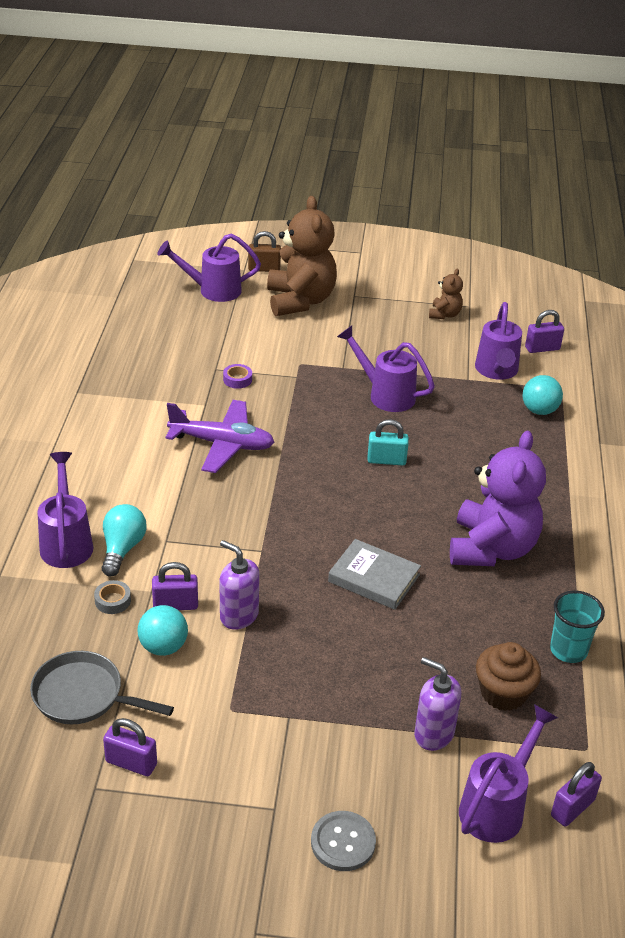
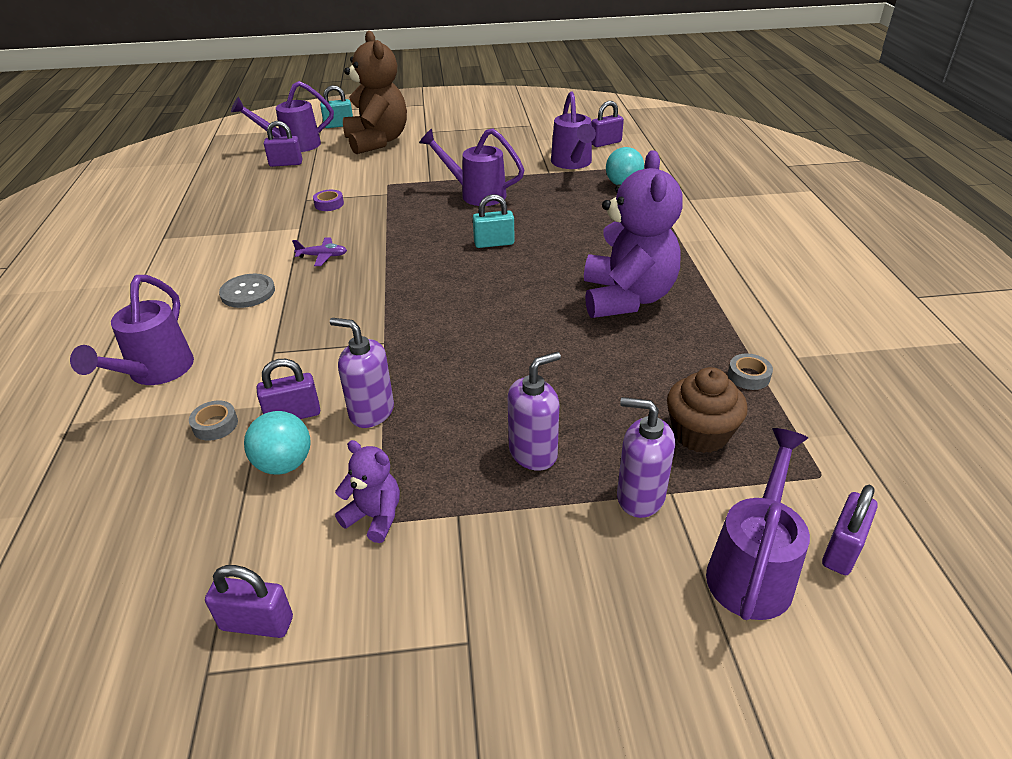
camera: 10 degrees left, 0 degrees up
(66, 541) = (155, 373): purple watering can -> purple watering can turned 150 degrees counterclockwise
(83, 695) = (183, 545): grey pan -> none
(122, 549) = (223, 369): turquoise light bulb -> none
(202, 316) = (286, 163): none -> purple padlock
(222, 444) = (322, 256): purple plane -> purple plane, size x0.45
(226, 705) = (374, 517): none -> purple teddy bear
(264, 269) = (339, 125): brown padlock -> turquoise padlock
(343, 842) = (575, 669): grey button -> grey button (248, 292)
(361, 680) = (533, 453): none -> purple soap dispenser
(374, 578) = (514, 346): grey book -> none
(444, 314) = (511, 133): brown teddy bear -> none
(568, 650) = (748, 376): turquoise cup -> grey tape

